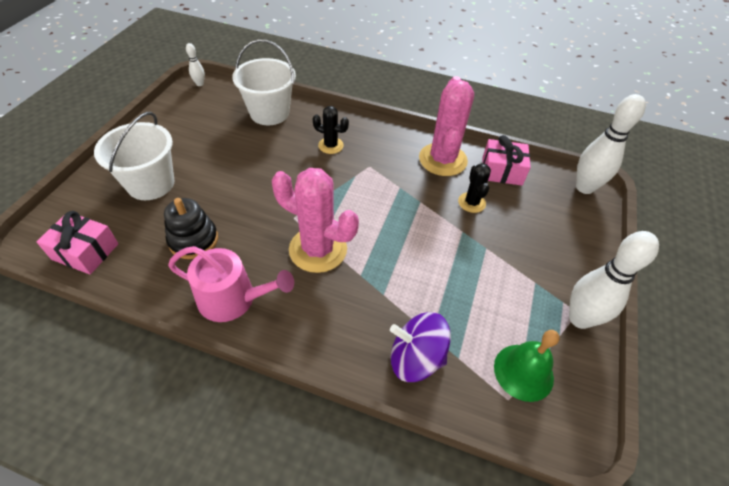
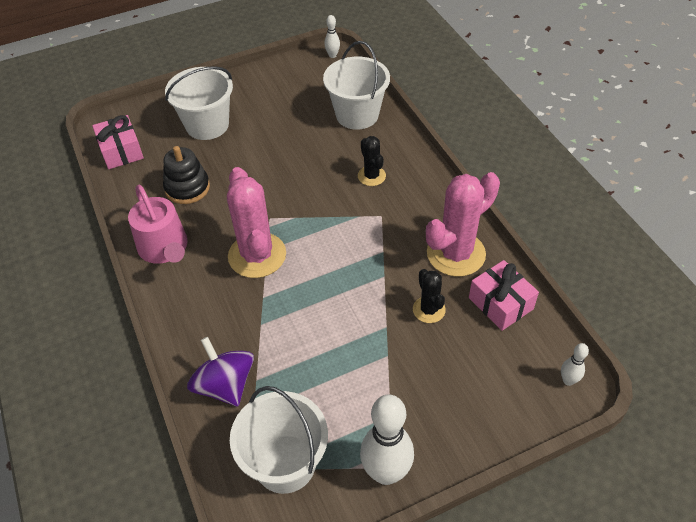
camera: 50 degrees right, 0 degrees up
(471, 202) = (429, 310): black cactus -> black cactus turned 60 degrees counterclockwise
(523, 372) = (285, 463): green bell -> white bucket
(584, 187) = (568, 380): white bowling pin -> white bowling pin, size x0.47

